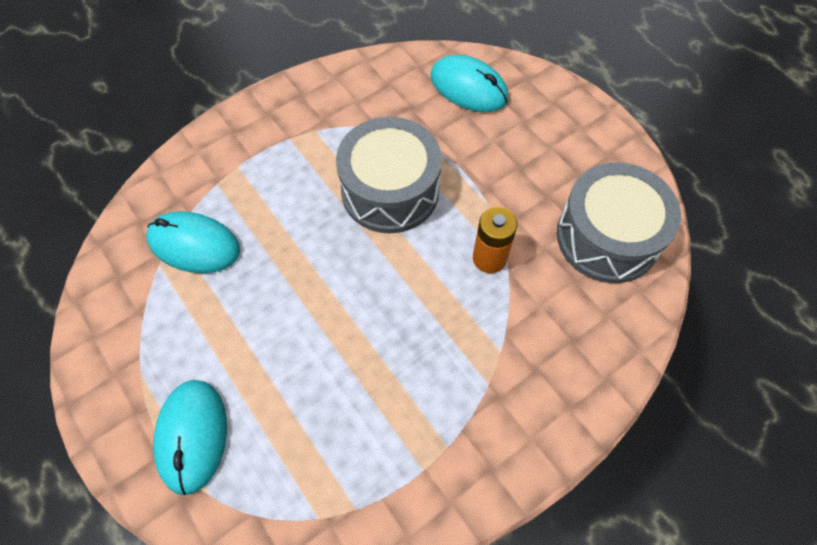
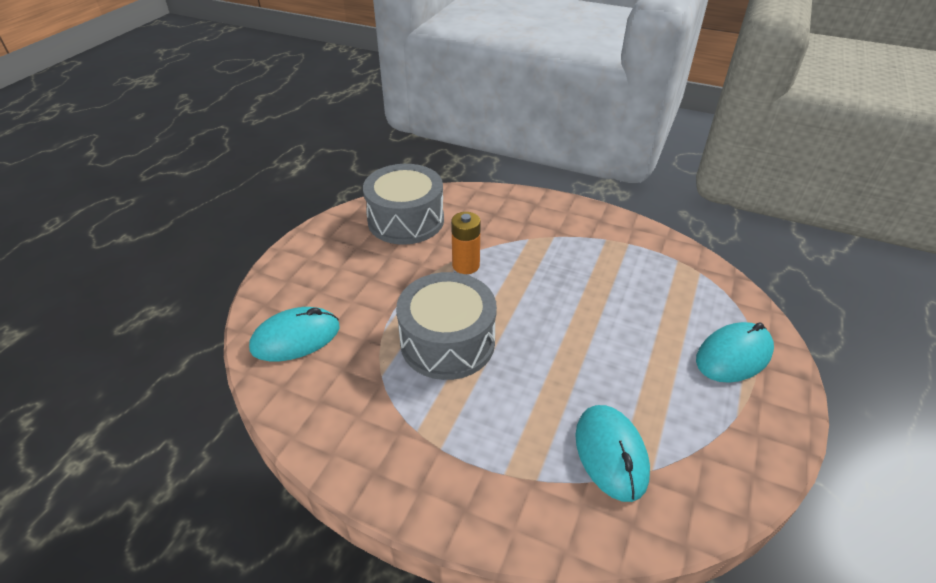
camera: 120 degrees left, 20 degrees down
(468, 87) = (296, 338): turquoise mouse -> turquoise mouse turned 60 degrees clockwise

